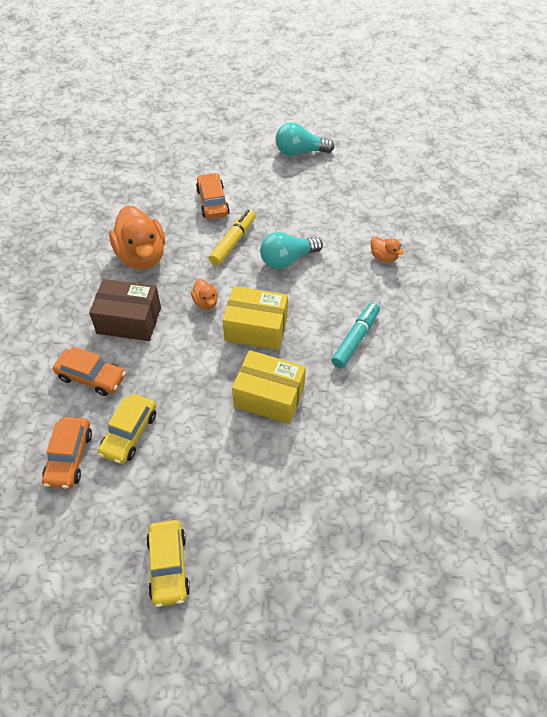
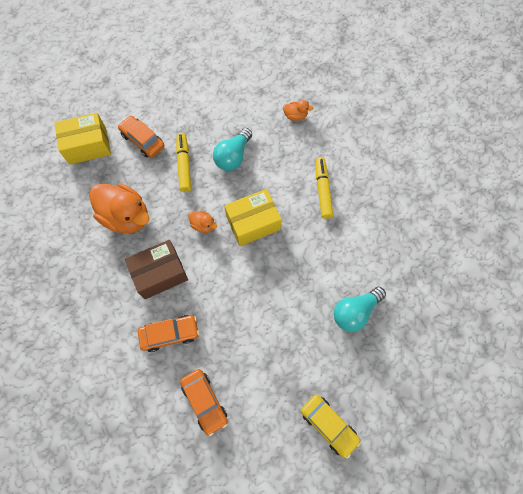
camera: 35 degrees left, 15 degrees up
(129, 433) = (231, 356): yellow car -> none
(269, 396) = (300, 267): yellow box -> yellow box (88, 146)
(300, 152) = (174, 61): turquoise light bulb -> turquoise light bulb (355, 312)
(355, 339) = (322, 190): turquoise marker -> yellow marker

